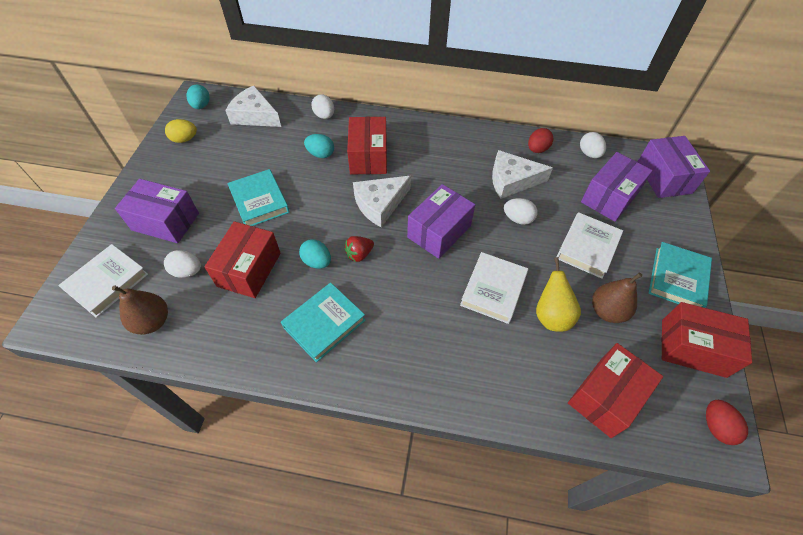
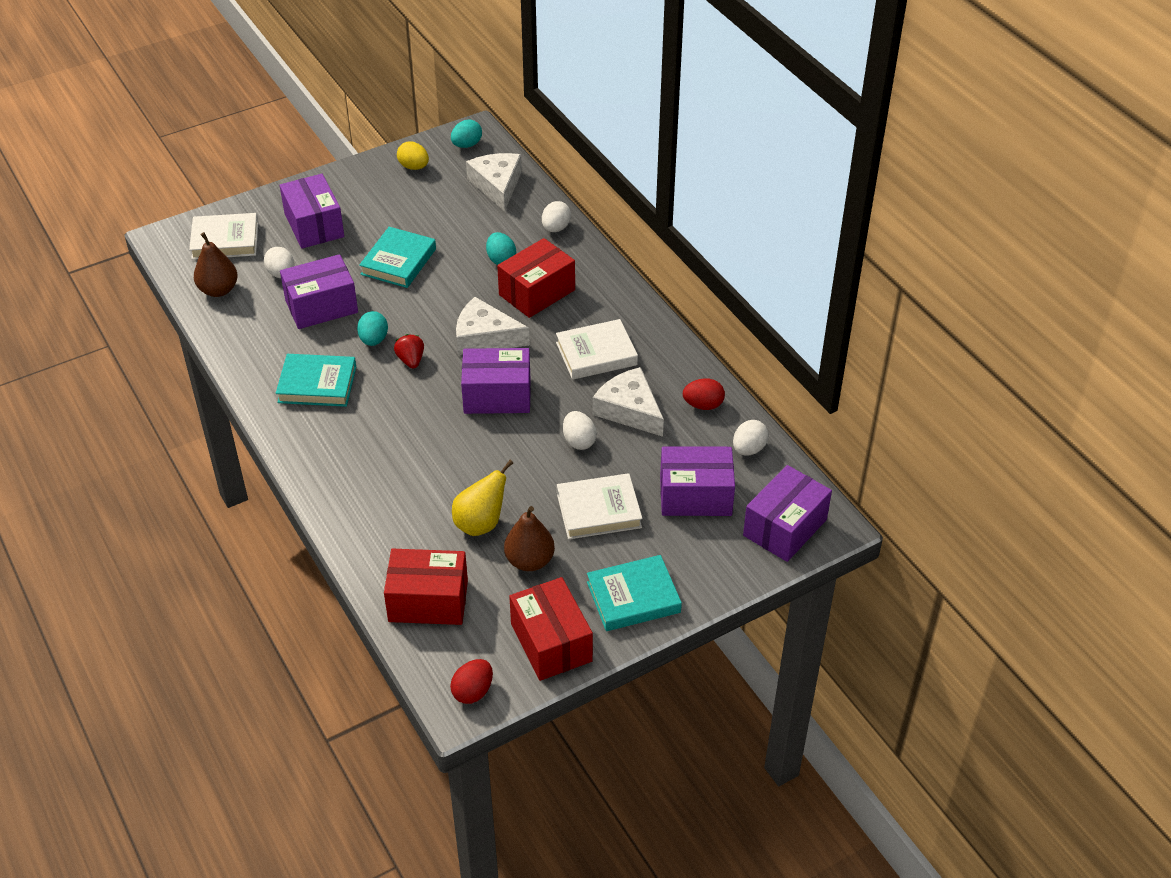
camera: 50 degrees right, 10 degrees down
(249, 269) = (321, 306): red box -> purple box
(359, 254) = (411, 360): red strawberry -> red strawberry turned 60 degrees clockwise
(493, 290) = (468, 469): white book -> white book (596, 354)

